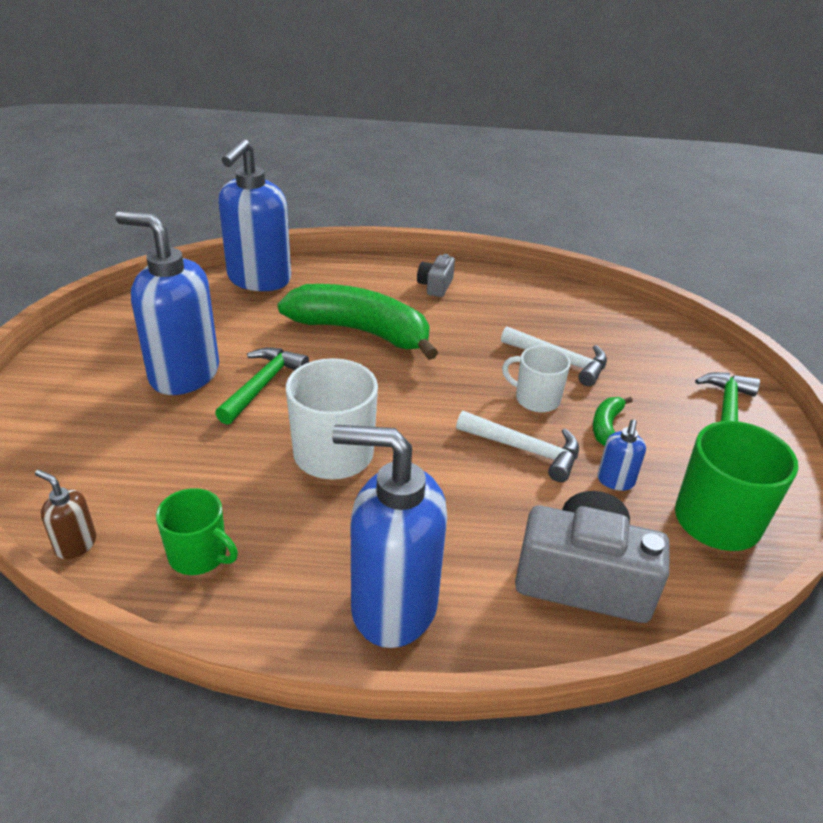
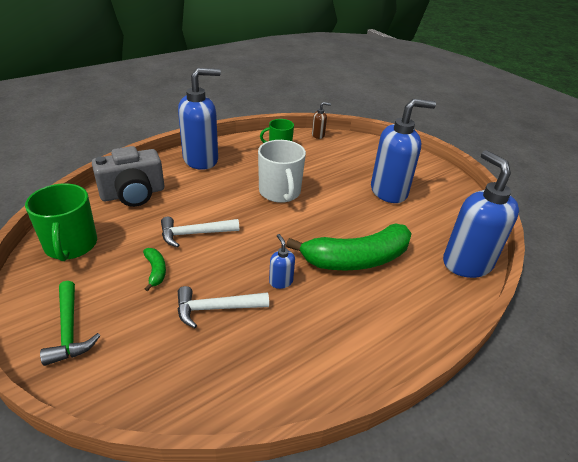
camera: 140 degrees right, 0 degrees up
(262, 385) = (351, 203): green hammer -> none
(435, 286) = (370, 334): grey camera -> none
(536, 399) = (210, 268): white mug -> none
(615, 481) = (136, 240): blue soap dispenser -> blue soap dispenser (281, 281)

